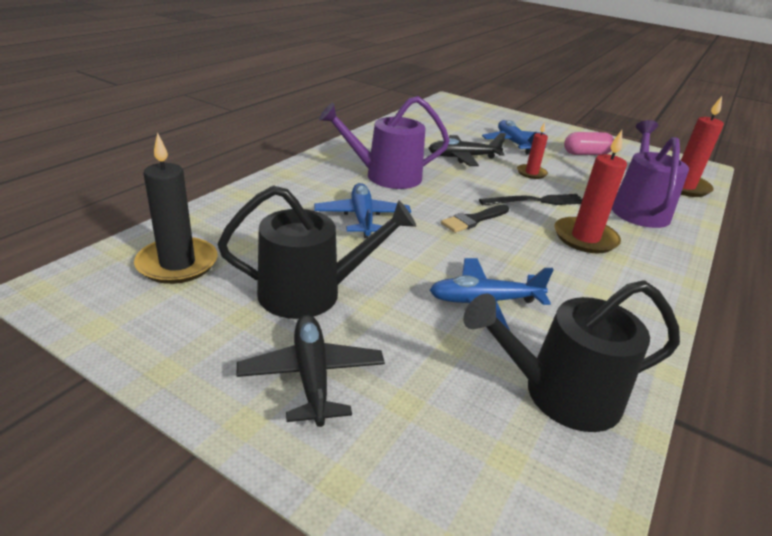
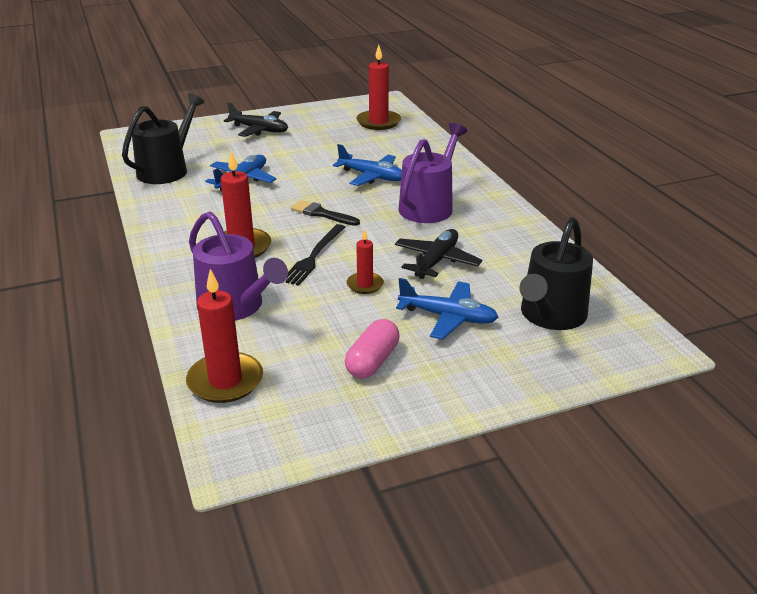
camera: 130 degrees right, 0 degrees up
(177, 264) = (378, 122): black candle -> red candle
(310, 293) = (313, 143): black watering can -> black watering can (550, 315)
(473, 220) = (322, 214): black brush -> black brush turned 60 degrees counterclockwise

